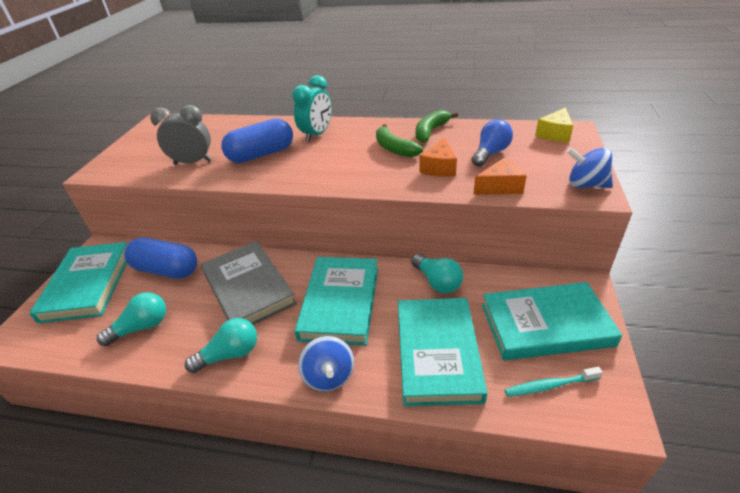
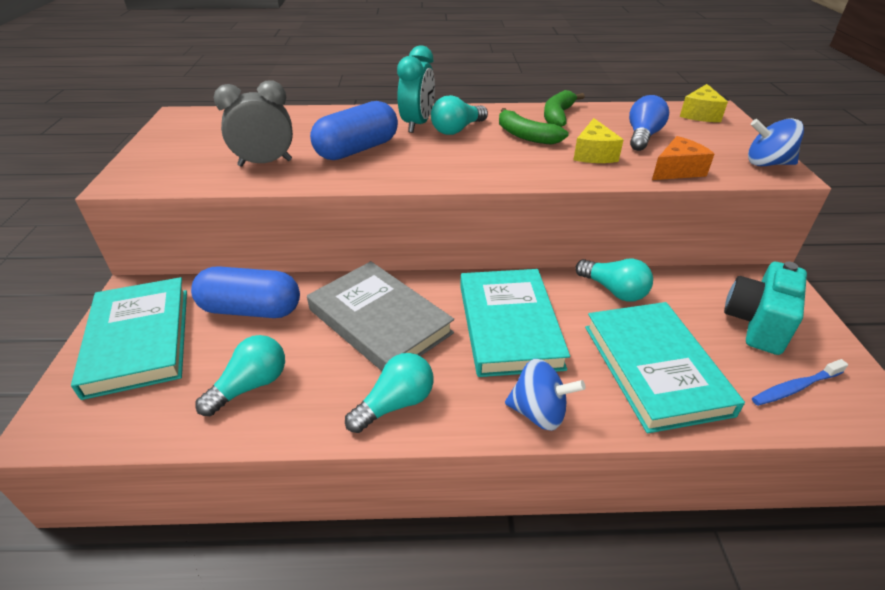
camera: 15 degrees left, 0 degrees up
(329, 376) = (539, 412): blue spinning top -> blue spinning top turned 45 degrees counterclockwise
(344, 140) = (457, 130): none -> turquoise light bulb
(439, 167) = (593, 154): orange cheese -> yellow cheese
(545, 324) = (757, 324): turquoise book -> turquoise camera
(549, 386) = (795, 388): turquoise toothbrush -> blue toothbrush

